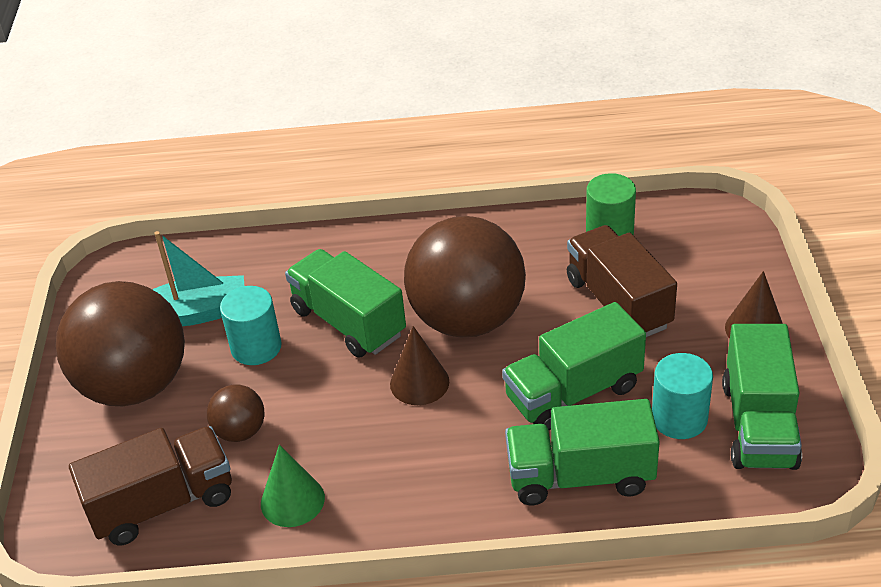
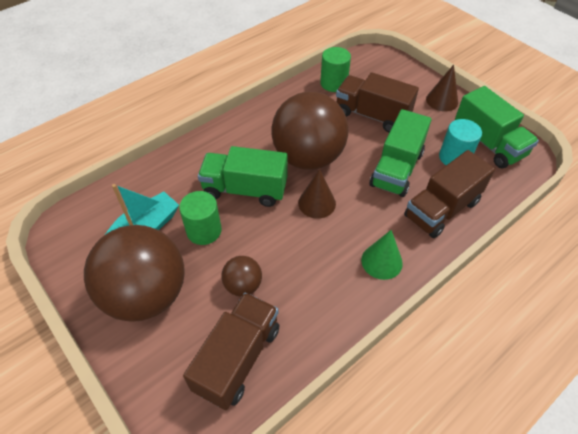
camera: 40 degrees left, 10 degrees up
(256, 347) = (204, 231): turquoise cylinder -> green cylinder
(292, 500) = (314, 308): green cone -> green cone (381, 261)
(580, 476) = (441, 209): green truck -> brown truck

